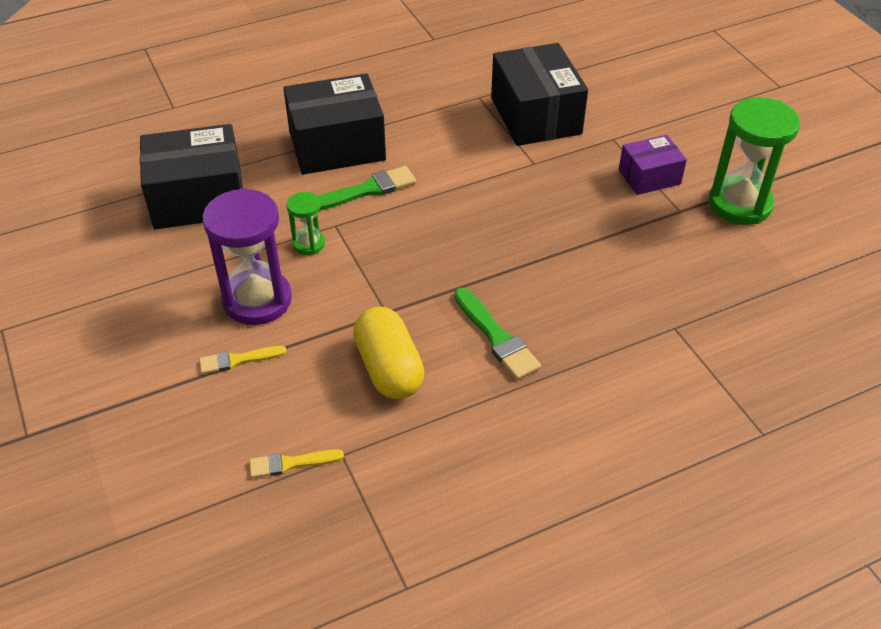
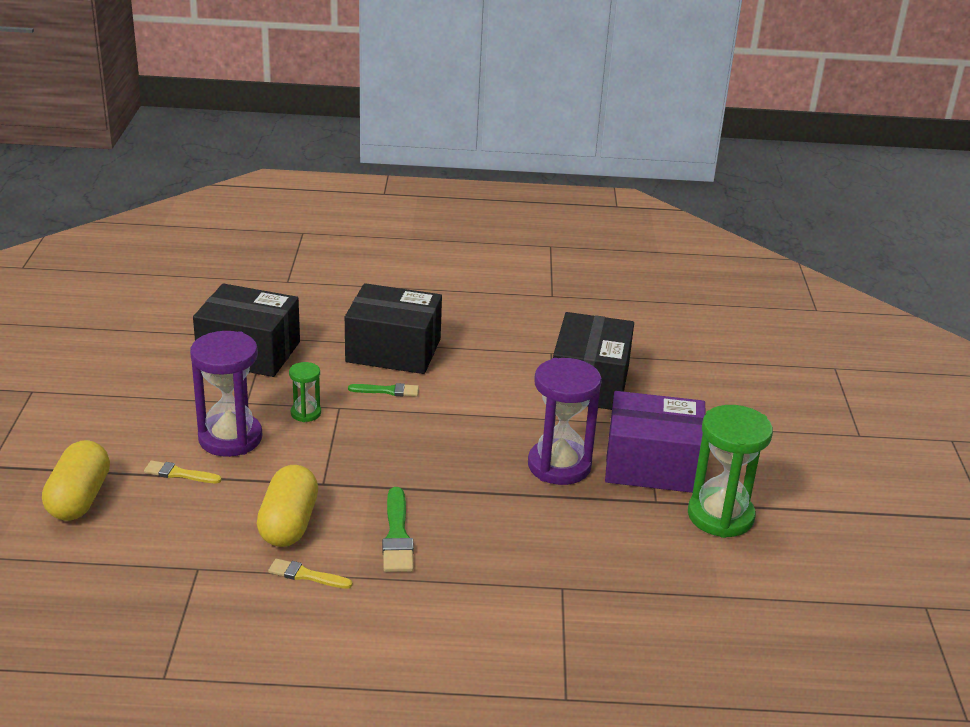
camera: 25 degrees right, 15 degrees down
(157, 431) = (79, 498): none -> yellow capsule
(291, 463) = (155, 558): yellow brush -> yellow brush (306, 575)
(366, 190) = (387, 391): green brush -> green brush, size x0.65
(576, 208) = (559, 466): none -> purple hourglass
(649, 177) = (652, 465): purple box -> purple box, size x1.78

